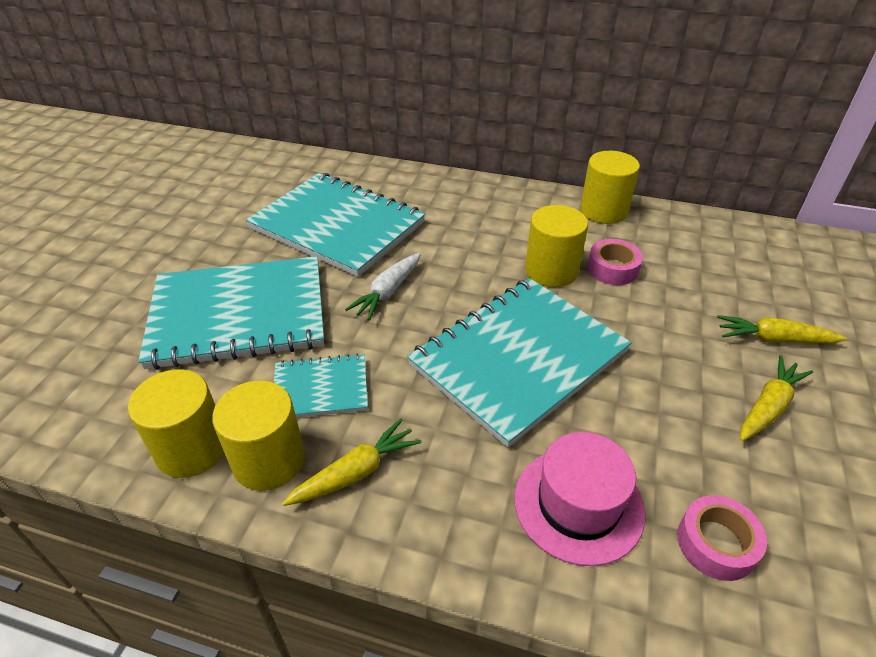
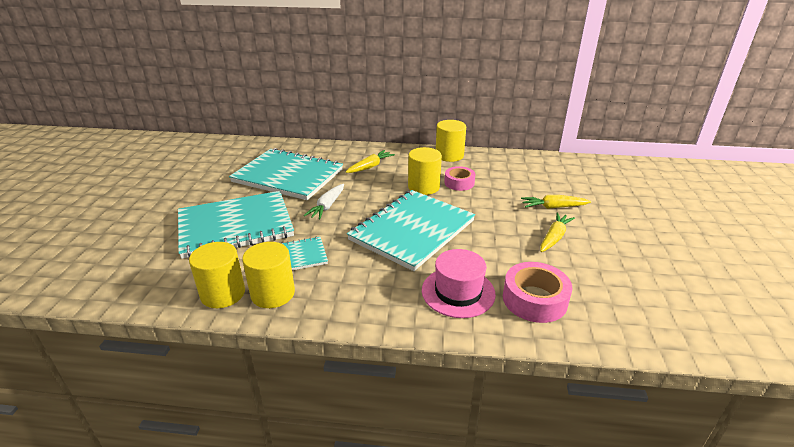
camera: 10 degrees left, 10 degrees down
(356, 472) = (327, 293): yellow carrot -> yellow carrot (370, 166)
(716, 543) = (534, 299): pink tape -> pink tape, size x1.51

